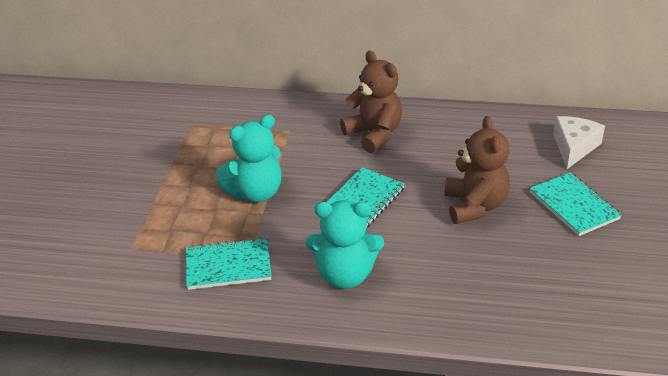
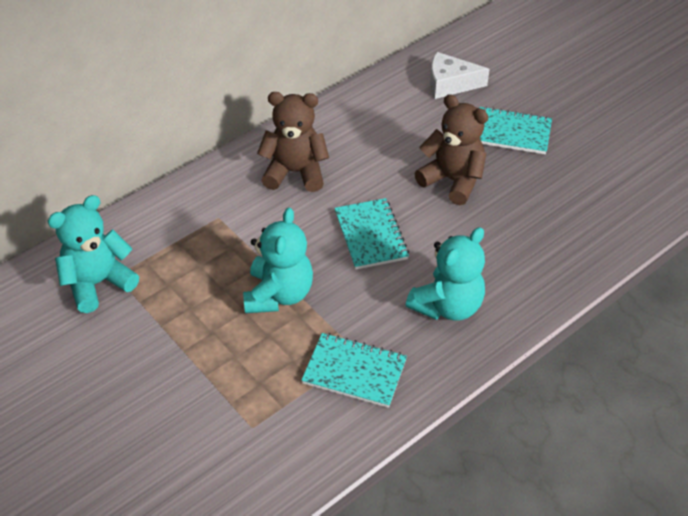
camera: 50 degrees left, 10 degrees up
(176, 121) = (98, 283): none -> turquoise teddy bear
(228, 266) = (354, 372): turquoise notebook -> turquoise notebook turned 75 degrees clockwise
(574, 147) = (450, 84): white cheese -> white cheese turned 60 degrees counterclockwise

